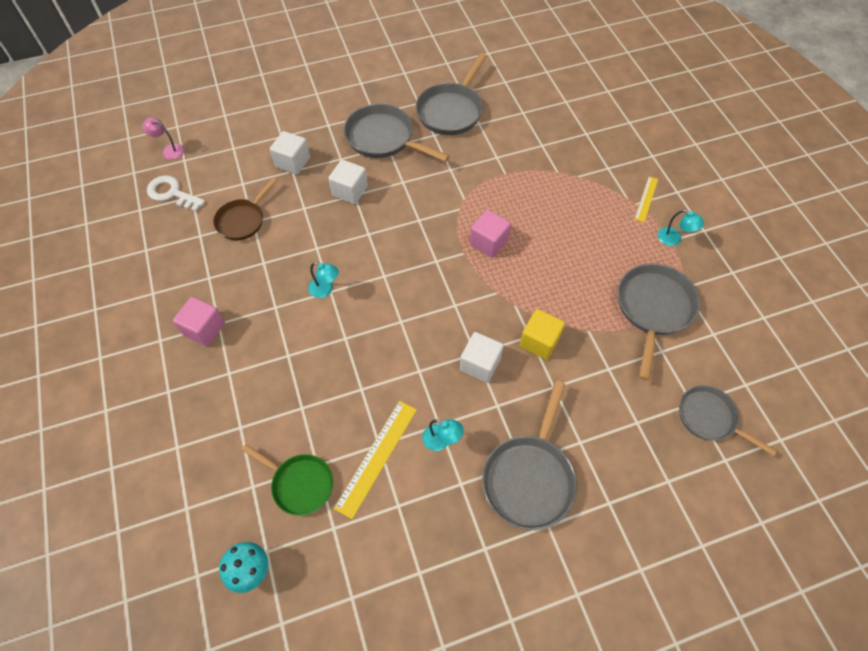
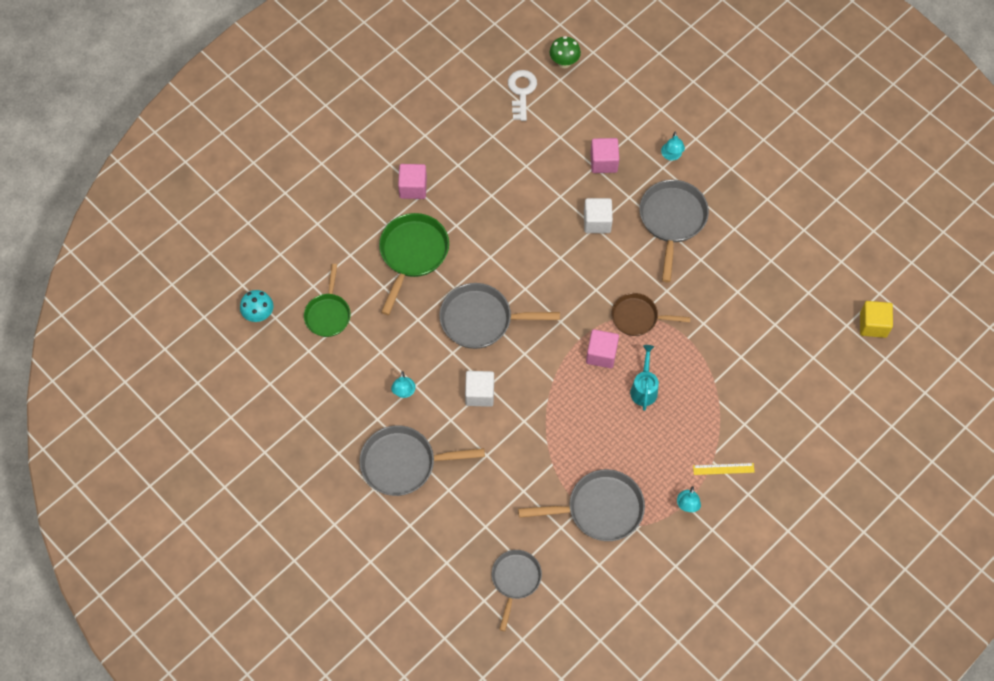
camera: 65 degrees right, 5 degrees up
(169, 150) = (564, 62): pink lamp -> green mushroom
(243, 220) = (523, 158): brown pan -> brown pan (638, 317)
(281, 362) = (412, 254): none -> green pan
(292, 162) = (603, 162): white cube -> pink cube
(325, 290) = (489, 252): turquoise lamp -> turquoise lamp (671, 155)
(376, 457) = (370, 354): yellow ruler -> none
(451, 111) = (740, 261): grey pan -> grey pan (481, 320)
(539, 342) = (522, 430): yellow cube -> yellow cube (873, 325)
(540, 224) = (644, 388): none -> turquoise watering can

